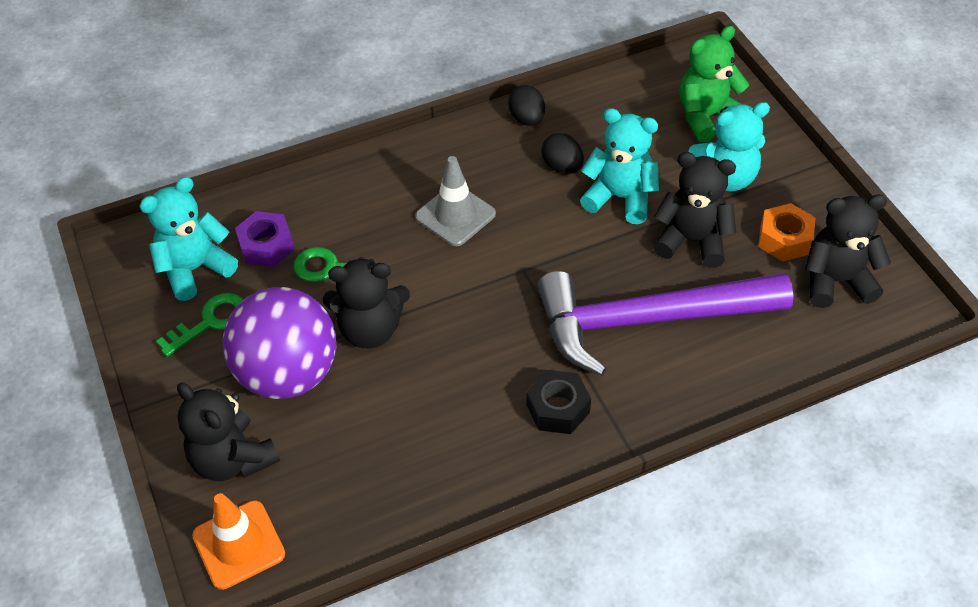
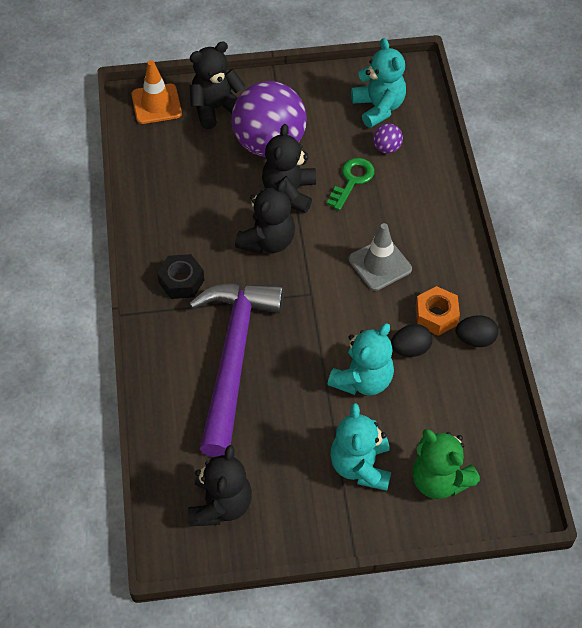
camera: 105 degrees right, 5 degrees up
(211, 322) = (328, 110): green key -> none
(266, 246) = (387, 148): purple nut -> purple ball
(692, 240) = (299, 416): black teddy bear -> black teddy bear (267, 241)
(706, 117) = (439, 480): green teddy bear -> green teddy bear turned 150 degrees clockwise
(784, 239) = (277, 485): orange nut -> orange nut (436, 315)

